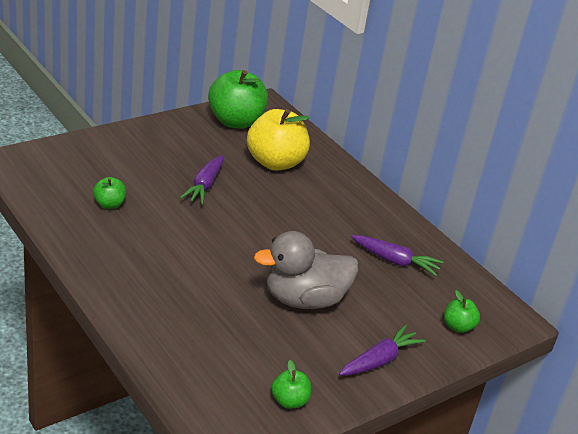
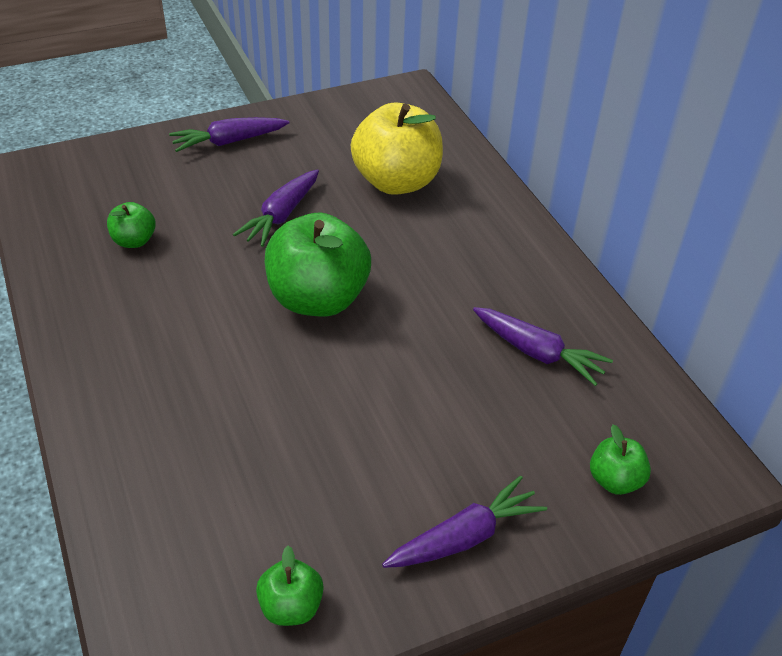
camera: 15 degrees right, 10 degrees up
(150, 139) = (229, 142): none -> purple carrot
(235, 121) = (358, 118): green apple -> green apple (318, 299)
(304, 299) = (373, 414): grey duck -> none

